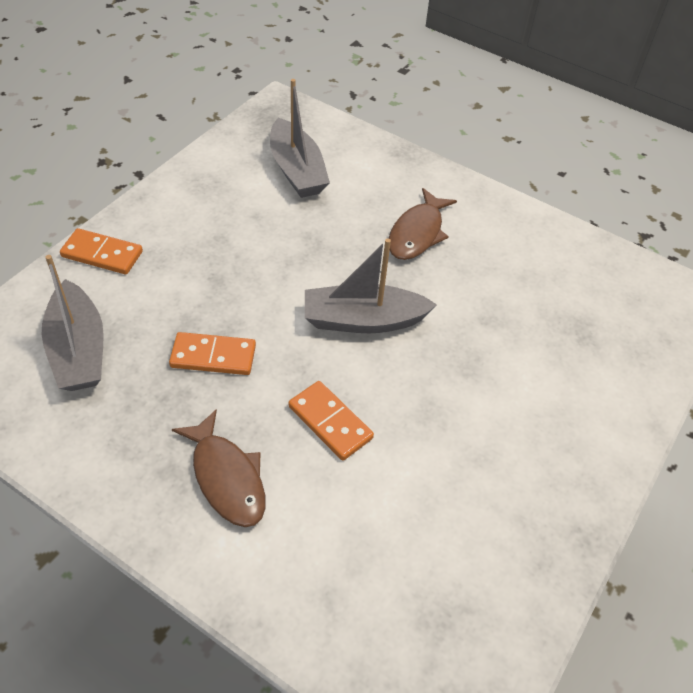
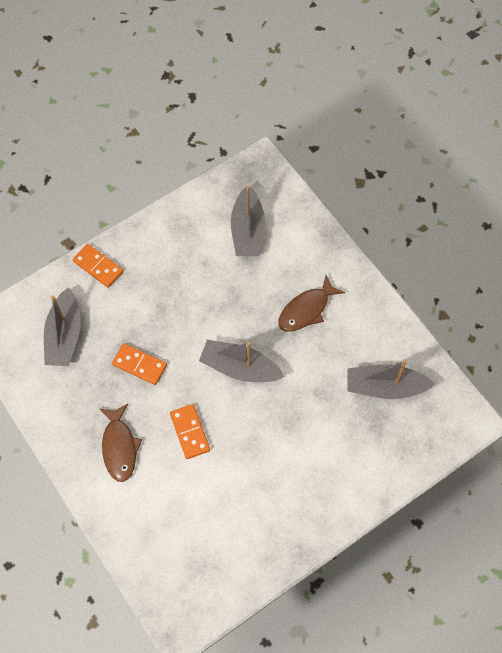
camera: 25 degrees right, 15 degrees up
(567, 290) = (385, 387): none -> grey boat

